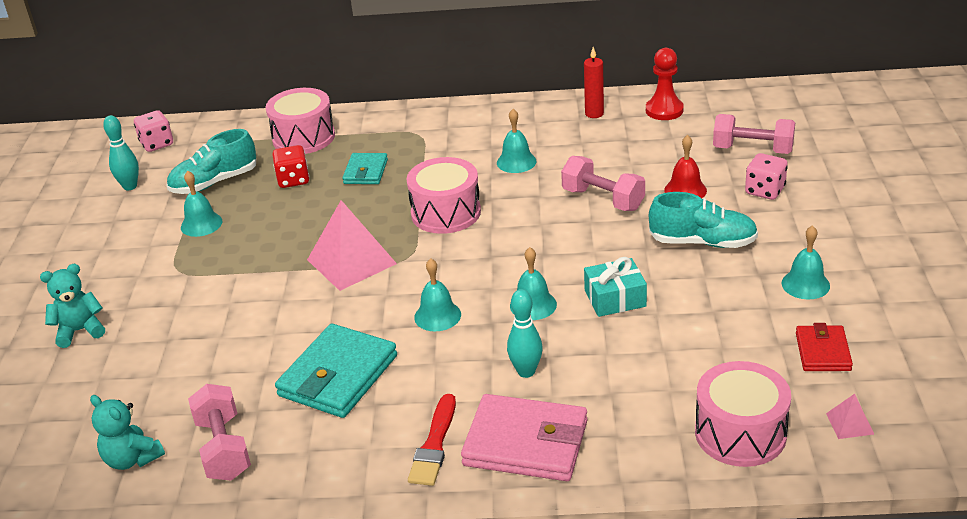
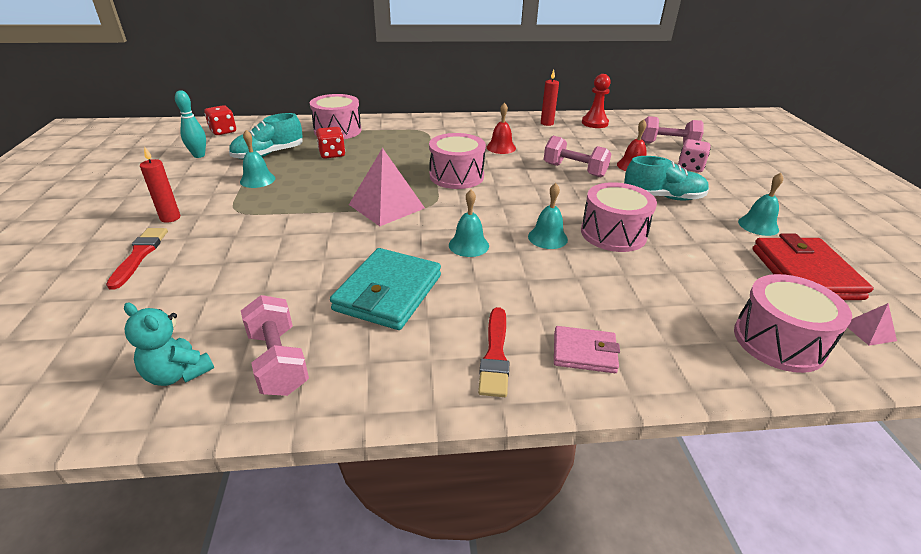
camera: 10 degrees left, 0 degrees up
(80, 331) = (139, 255): turquoise teddy bear -> red brush
(106, 282) = (170, 218): none -> red candle
(157, 144) = (223, 131): pink dice -> red dice
(366, 172) = (388, 150): turquoise wallet -> none
(516, 162) = (501, 147): turquoise bell -> red bell
(526, 371) = (561, 289): turquoise bowling pin -> none
(526, 443) = (584, 352): pink wallet -> pink wallet, size x0.57
(615, 298) = (613, 233): turquoise gift -> pink drum
(822, 352) = (804, 273): red wallet -> red wallet, size x1.76

